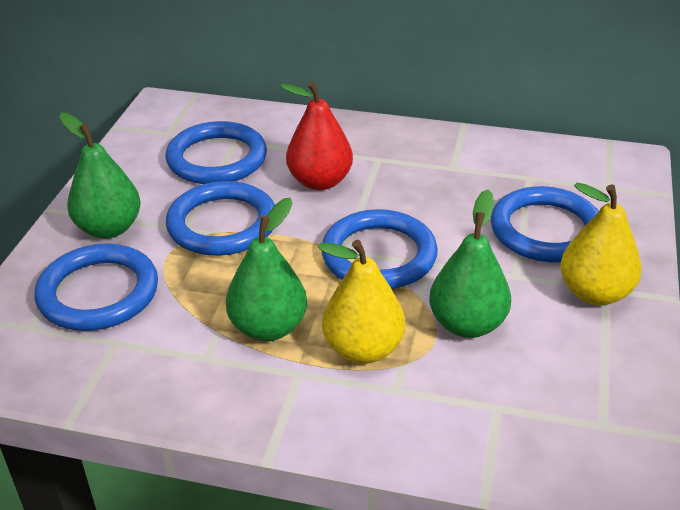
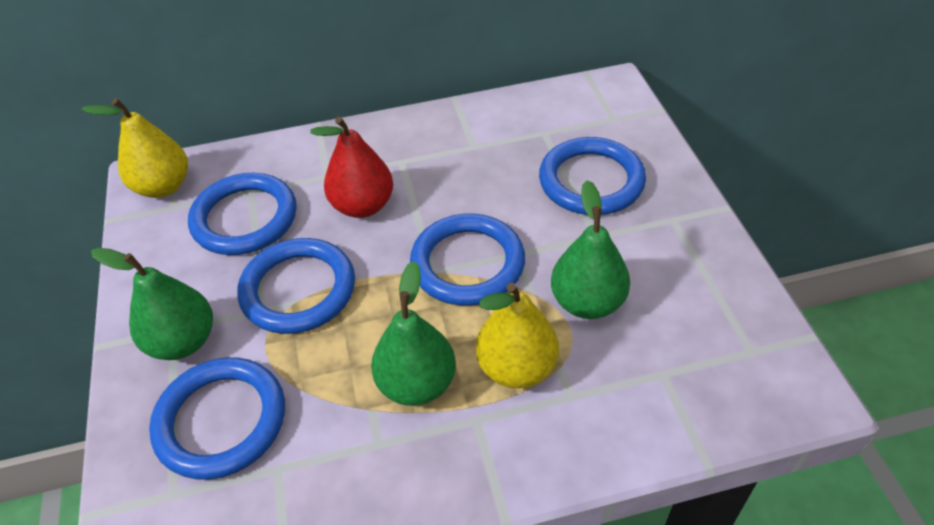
camera: 25 degrees left, 10 degrees up
(594, 293) = (667, 227): yellow pear -> yellow pear (163, 187)

